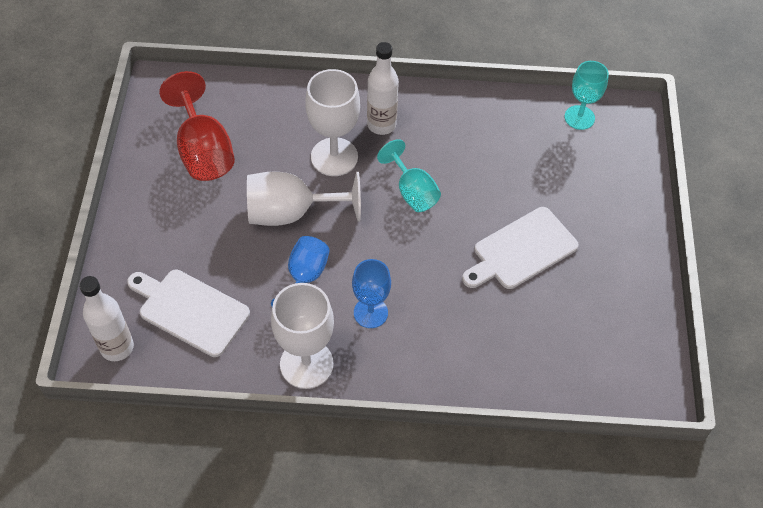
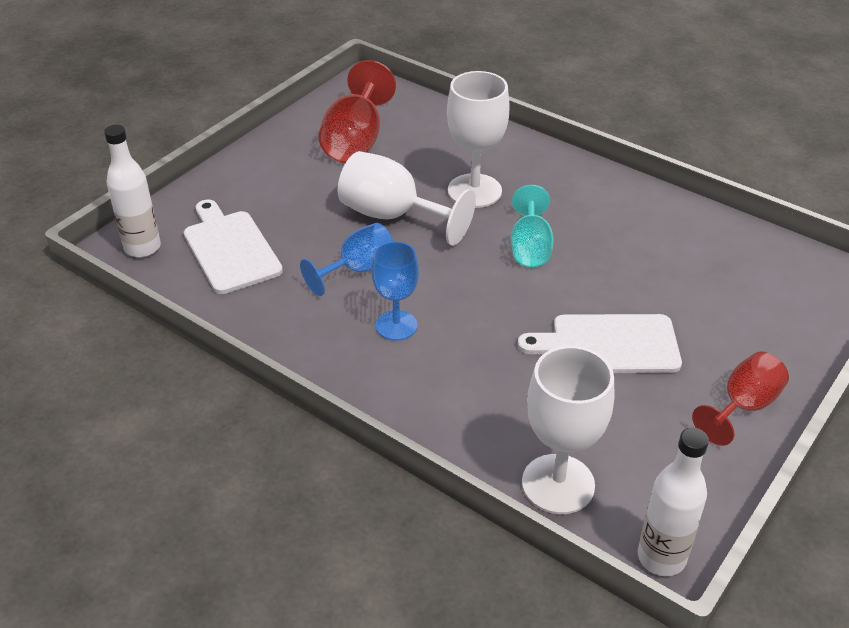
camera: 35 degrees right, 15 degrees down
(306, 364) = (294, 337): white goblet -> white goblet (558, 484)
(381, 125) = (545, 184): white bottle -> white bottle (661, 557)
(579, 117) = (777, 259): turquoise goblet -> none
(632, 255) = (743, 406): none -> red goblet

